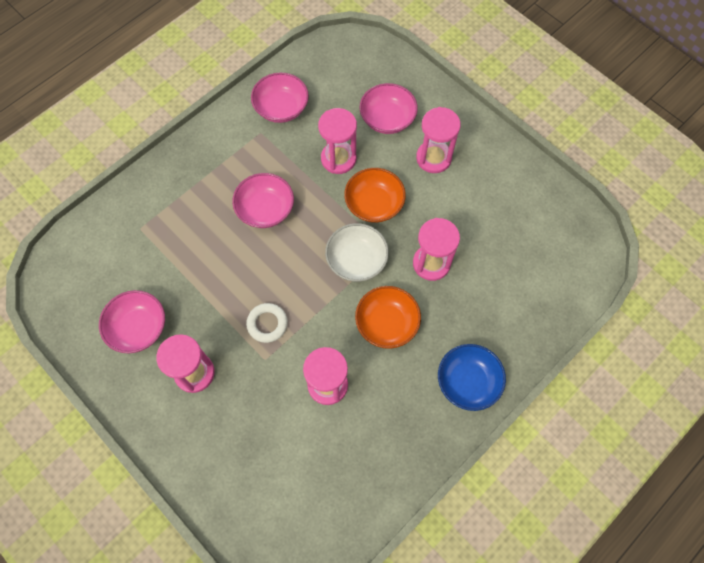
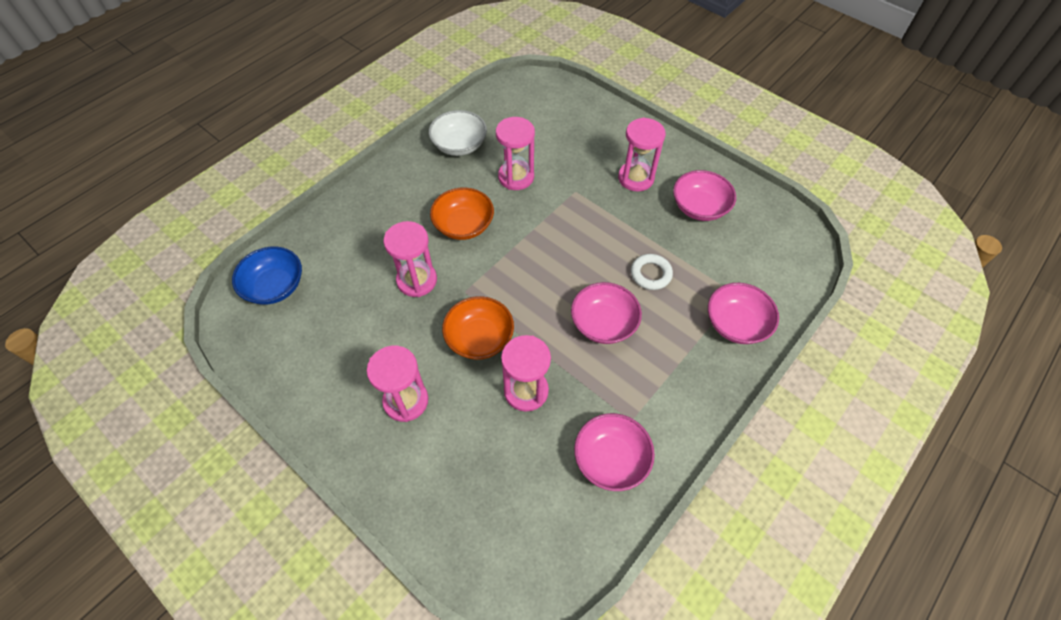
camera: 175 degrees right, 10 degrees down
(267, 324) = (578, 218): white ring -> white ring (650, 274)
(356, 260) = (496, 278): white bowl -> white bowl (459, 145)
(387, 119) = (465, 453): pink bowl -> pink bowl (736, 324)
(468, 381) = (390, 186): blue bowl -> blue bowl (275, 286)

